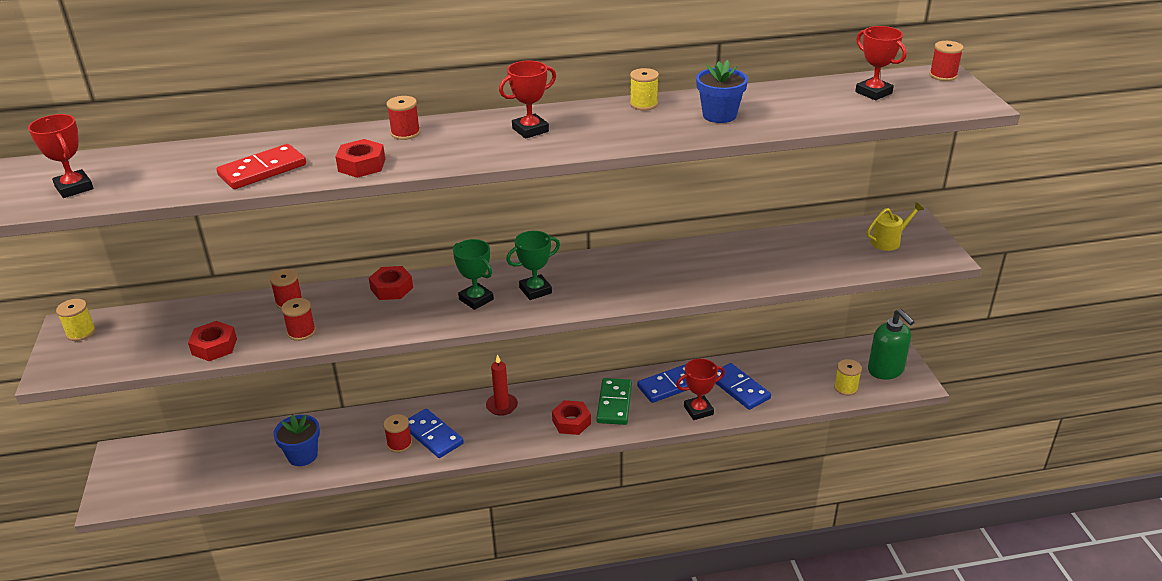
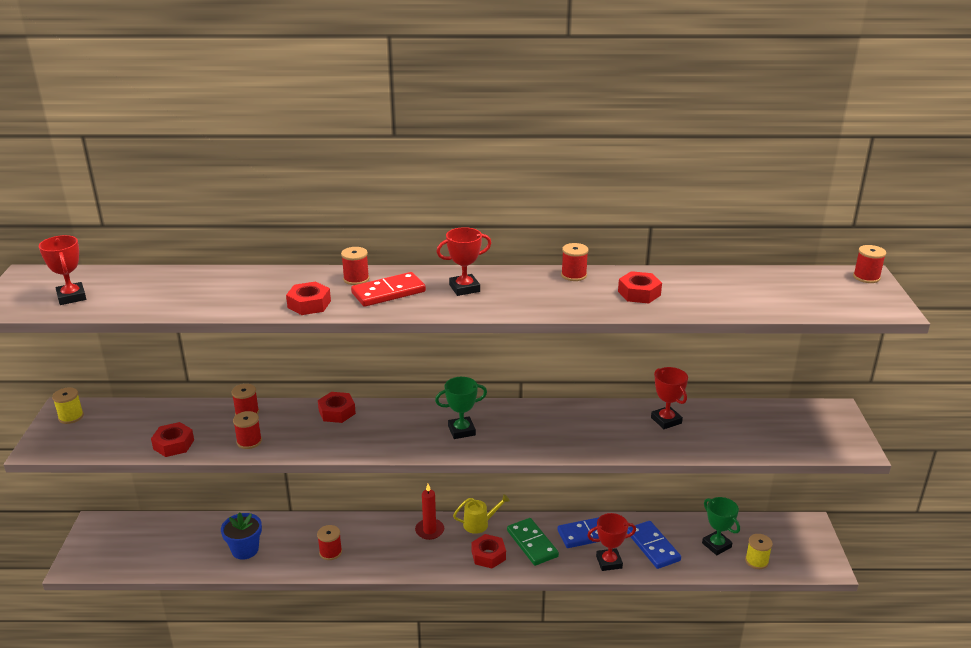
camera: 10 degrees right, 5 degrees down
(262, 170) = (226, 299): red domino -> red domino (388, 292)
(432, 435) = (361, 549): blue domino -> none
(476, 299) = (407, 432): green trophy -> green trophy (716, 545)
(614, 403) = (532, 544): green domino -> green domino turned 45 degrees counterclockwise
(643, 104) = (574, 275): yellow spool -> red spool
(719, 115) = (639, 293): blue flower pot -> red nut
(873, 92) = (792, 287): red trophy -> red trophy (666, 420)
(886, 370) = (800, 549): green soap dispenser -> none
(888, 241) = (806, 426): yellow watering can -> yellow watering can (479, 524)

